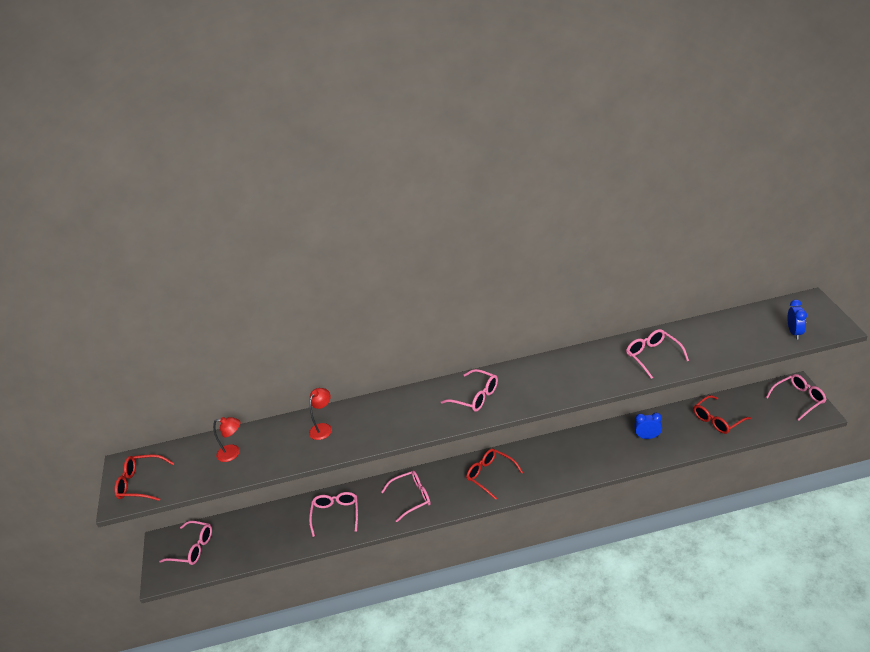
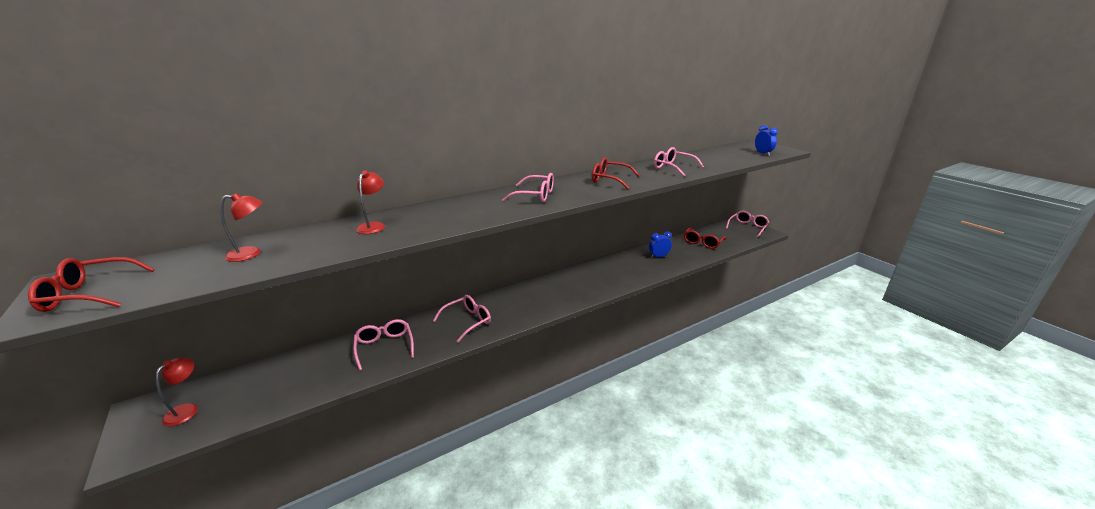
camera: 25 degrees left, 10 degrees down
(192, 548) = (186, 410): pink glasses -> red lamp
(490, 475) = (540, 295): red glasses -> red glasses (610, 180)

